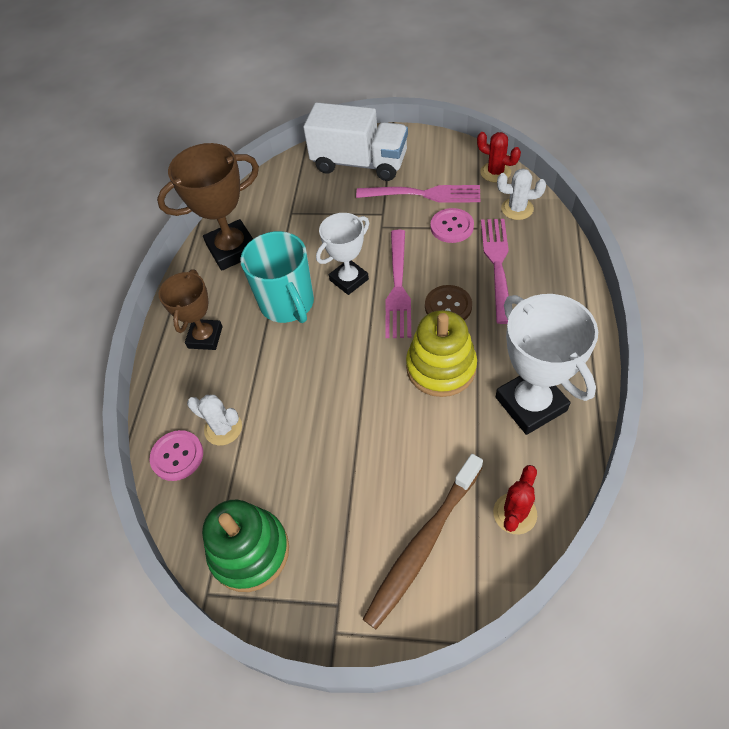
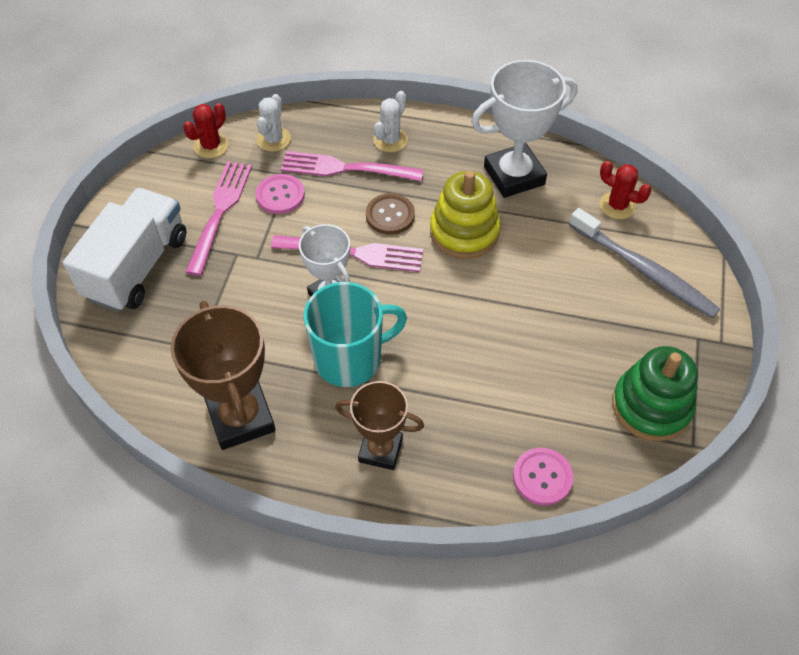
camera: 90 degrees left, 0 degrees up
(223, 428) = (511, 430): white cactus -> white cactus (390, 140)
(423, 544) = (643, 270): brown toothbrush -> grey toothbrush

